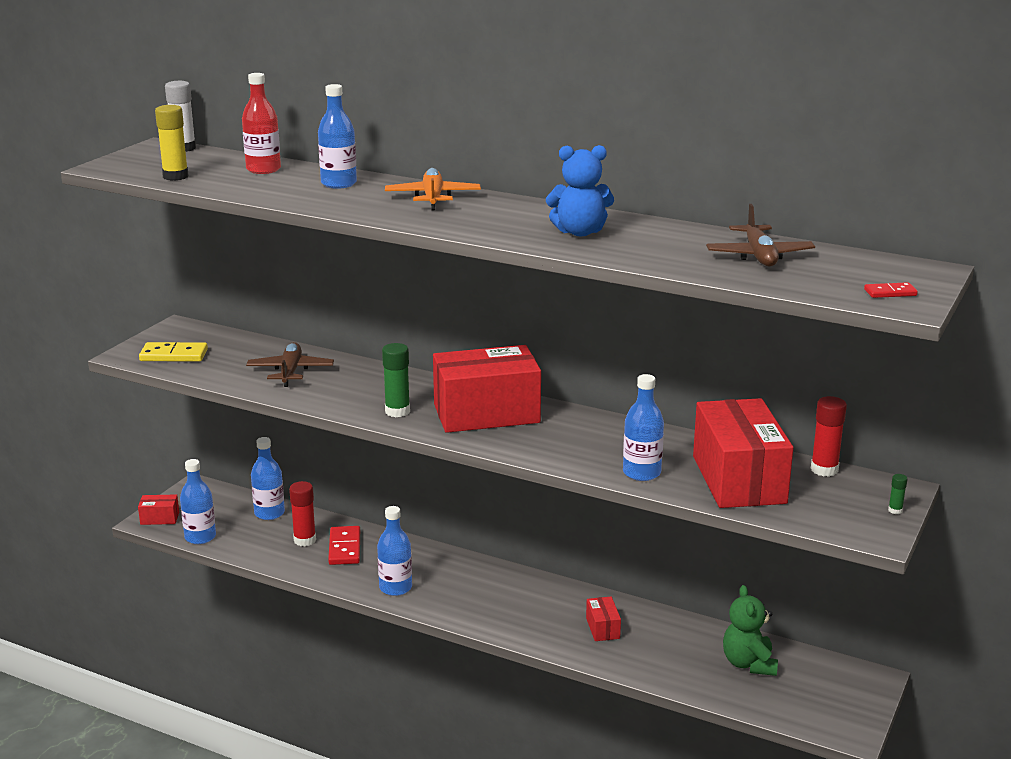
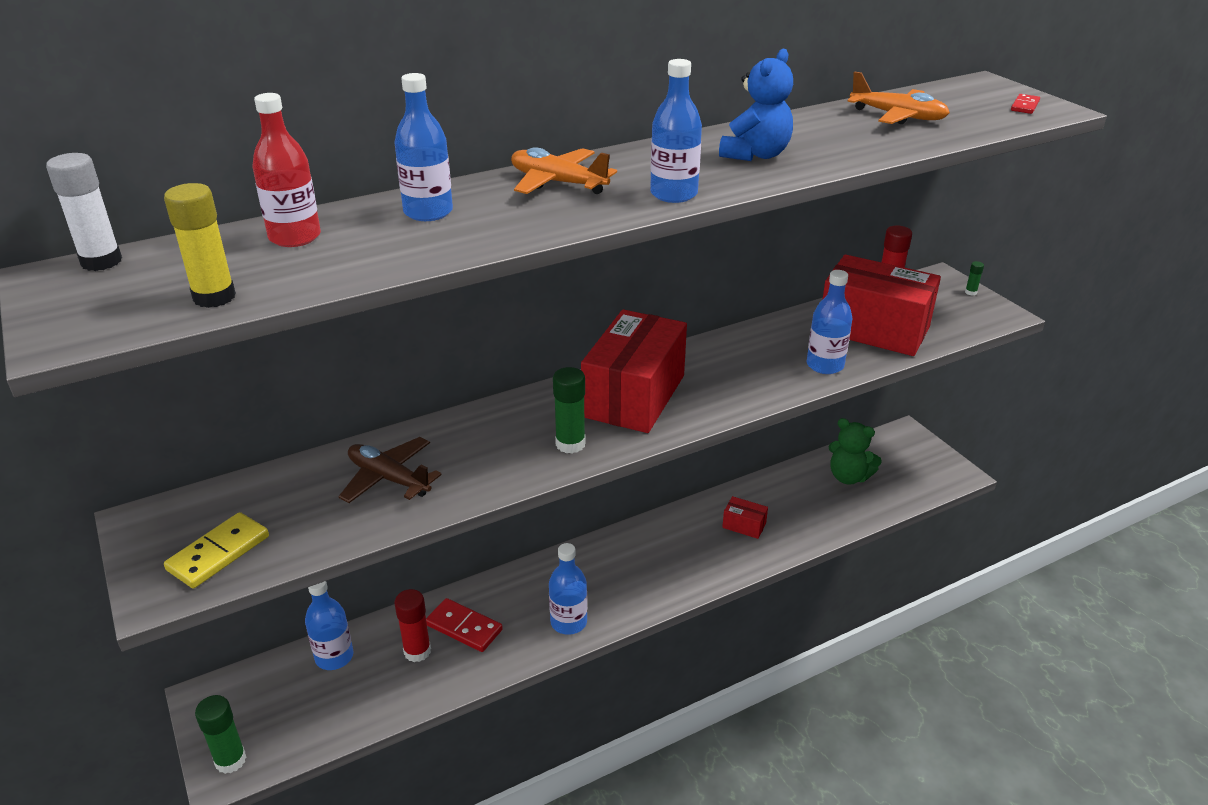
camera: 55 degrees left, 10 degrees up
(159, 518) = (230, 760): red box -> green glue stick
(200, 537) = (314, 738): blue bottle -> blue bottle (673, 194)
(759, 256) = (898, 116): brown plane -> orange plane

